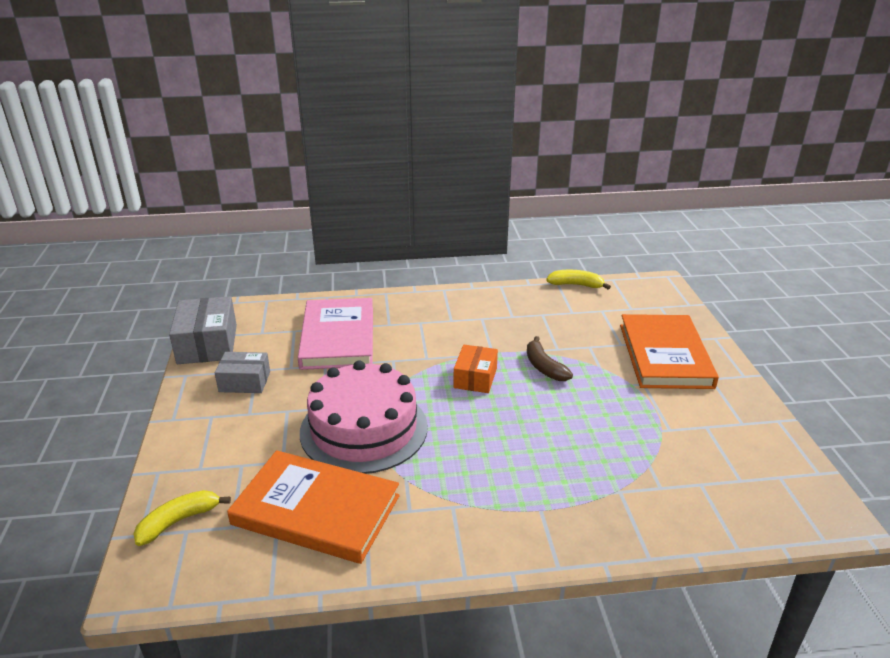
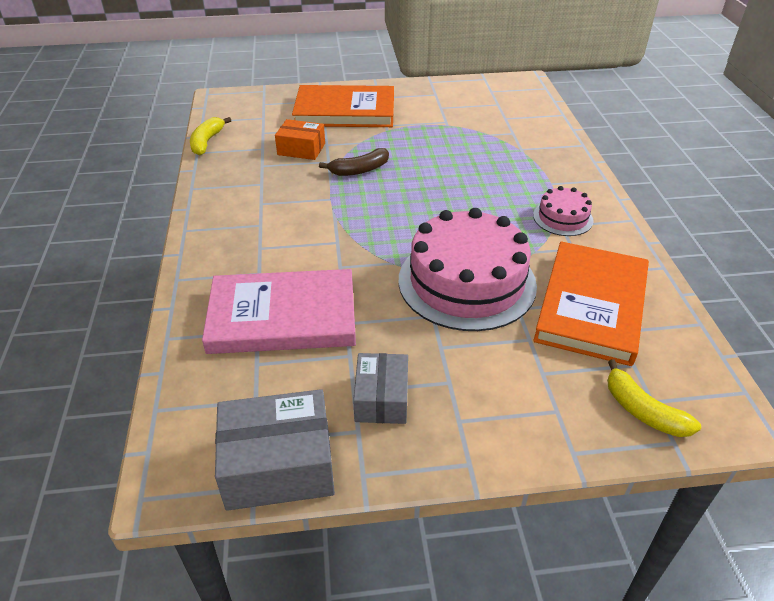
camera: 90 degrees left, 10 degrees up
(467, 510) = (563, 218): none -> pink cake
(475, 378) = (376, 210): orange box -> orange box (301, 149)

